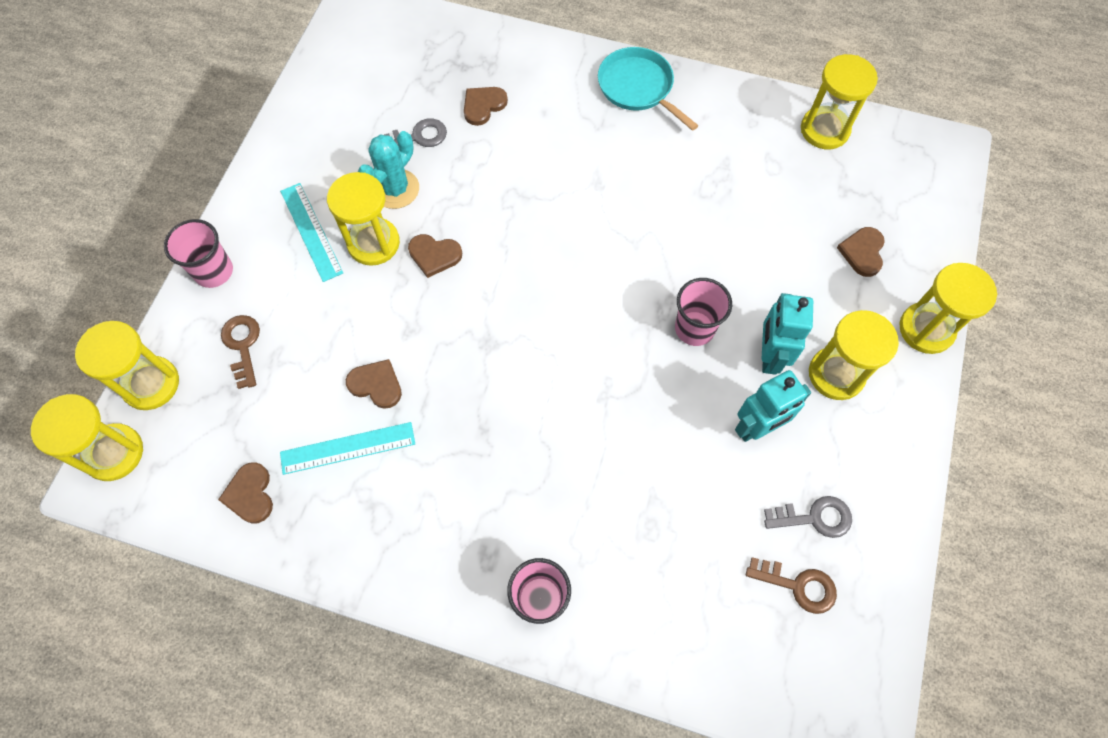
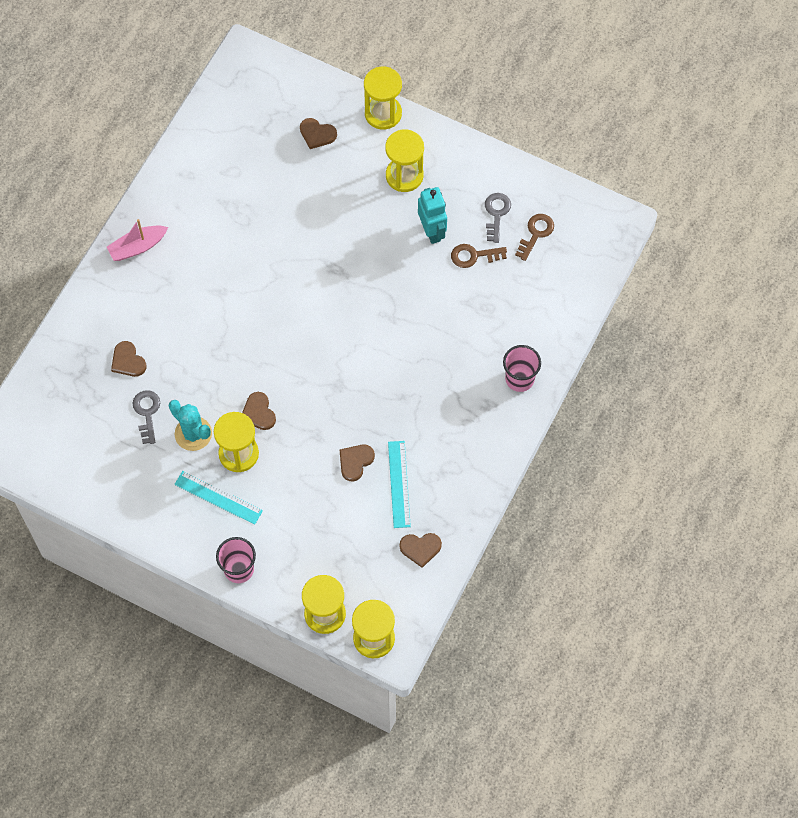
camera: 80 degrees left, 0 degrees up
(242, 345) = (306, 550): brown key -> brown key (473, 256)
(311, 231) = (218, 497): turquoise ruler -> turquoise ruler turned 45 degrees clockwise
(434, 255) = (258, 412): brown heart -> brown heart turned 135 degrees clockwise
(638, 87) = (137, 247): turquoise pan -> pink boat
(694, 328) = (353, 252): pink cup -> none
(769, 356) = (383, 212): turquoise robot -> none
(824, 130) = (209, 129): yellow hourglass -> none

